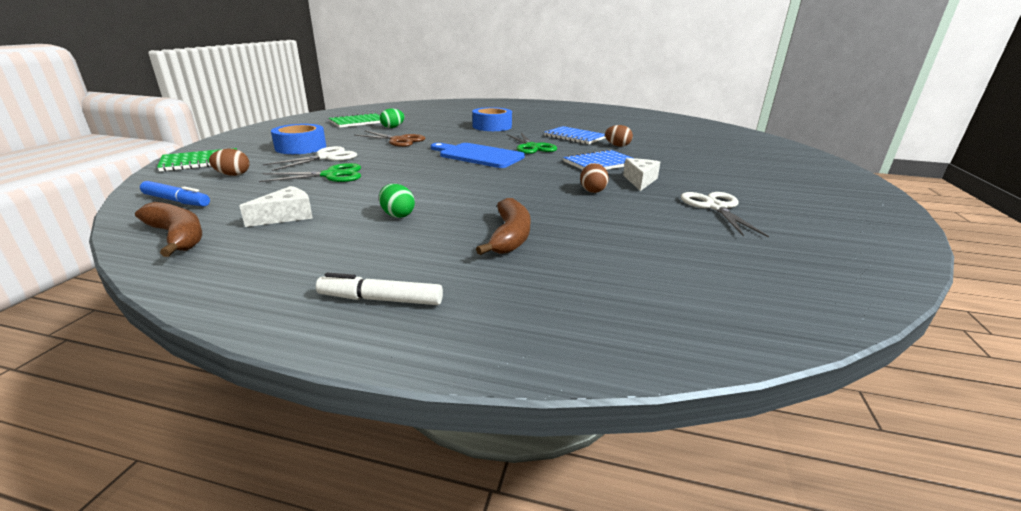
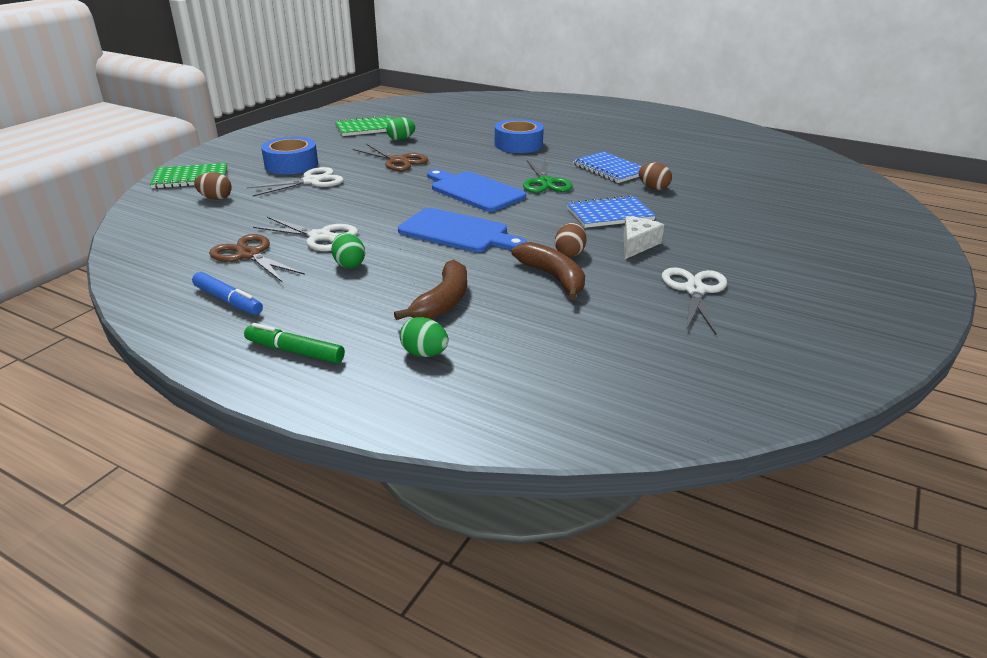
camera: 15 degrees right, 5 degrees up
(177, 201) = (160, 227): blue marker -> blue marker (228, 301)
(177, 237) = (153, 268): brown banana -> brown banana (553, 277)
(286, 216) = (249, 255): white cheese -> brown scissors
(331, 175) = (307, 207): green scissors -> none
(356, 196) = (320, 237): none -> white scissors
(381, 299) = (295, 351): white marker -> green marker
(484, 183) = (458, 232): none -> blue cutting board
(525, 284) = (424, 353): none -> green egg

